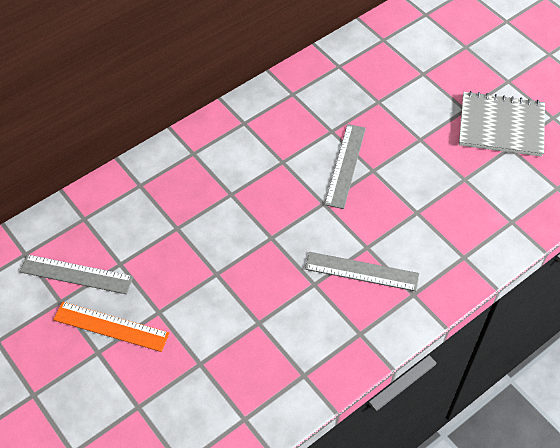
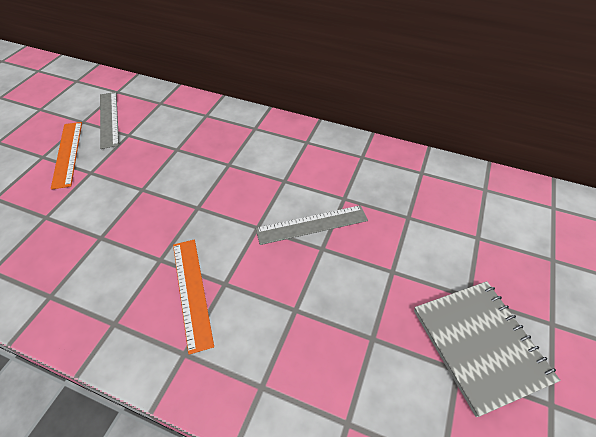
camera: 60 degrees right, 5 degrees down
(361, 271) = (192, 292): grey ruler -> orange ruler

